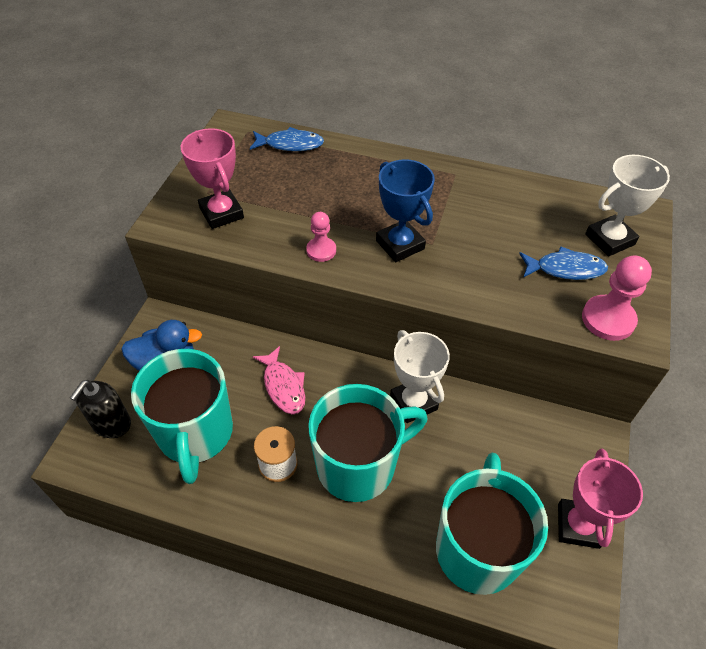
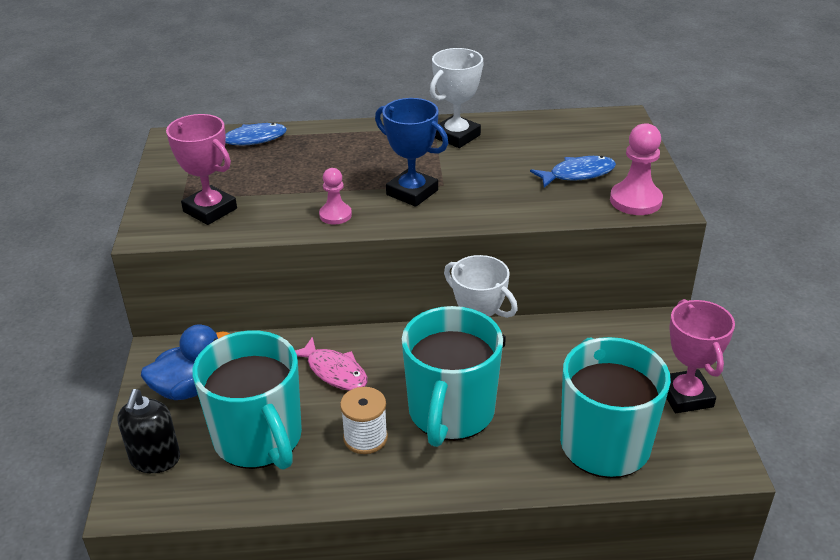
camera: 20 degrees left, 15 degrees down
(358, 465) = (450, 413): turquoise mug -> turquoise mug turned 150 degrees clockwise
(610, 239) = (604, 144): white trophy -> white trophy (456, 136)

